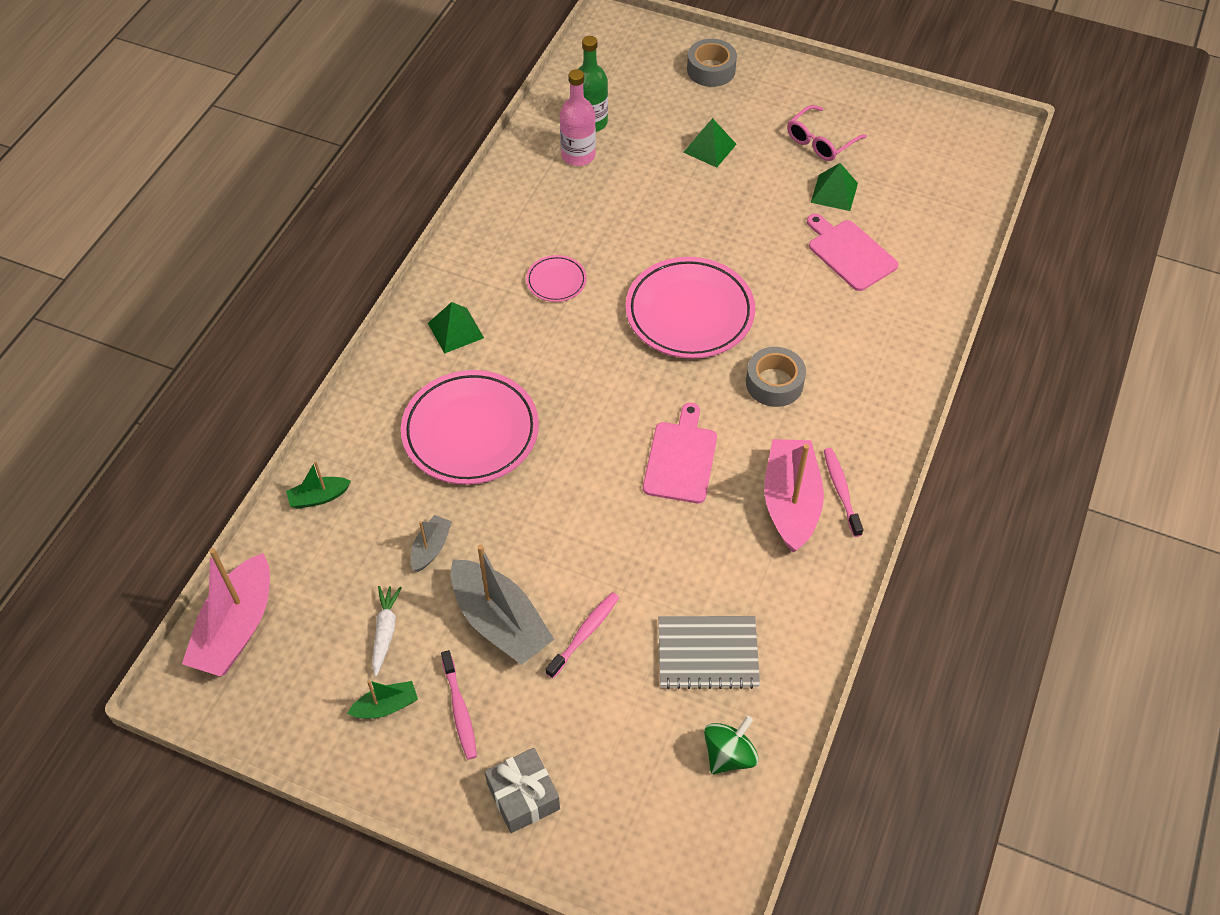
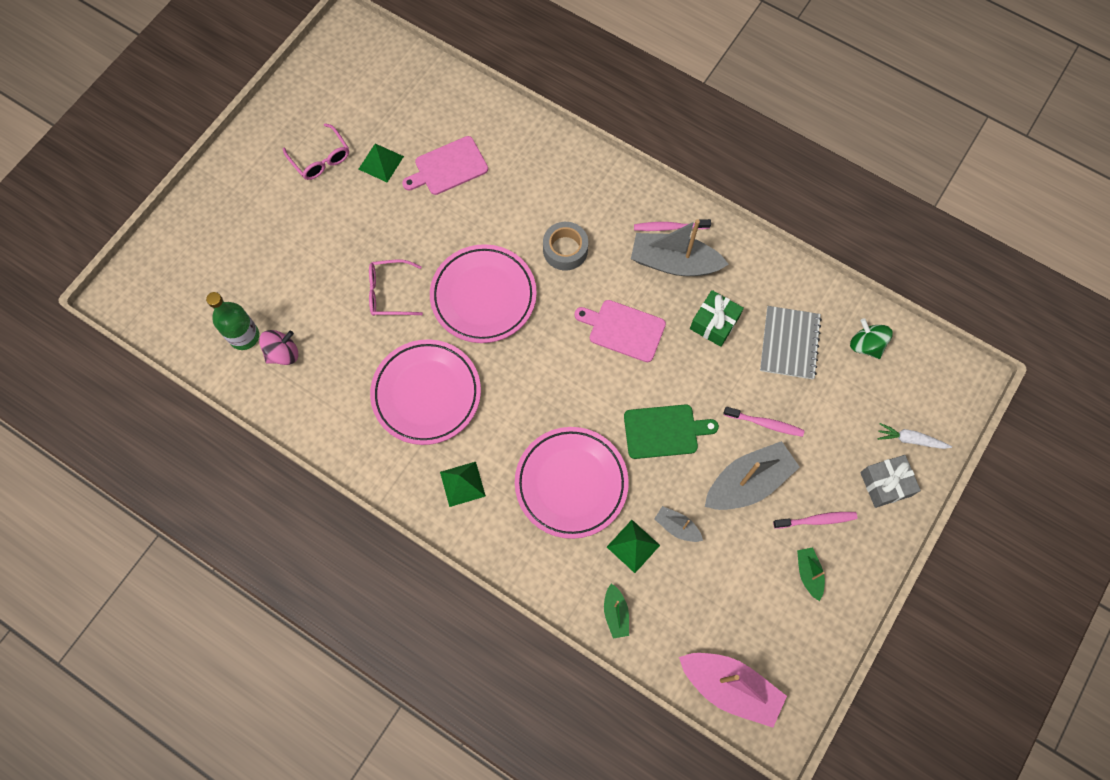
camera: 80 degrees left, 15 degrees up
(385, 631) = (746, 569): white carrot -> white carrot (910, 439)
(553, 519) = (664, 431): none -> green cutting board
(556, 281) = (426, 394): pink plate -> pink plate, size x2.10
(578, 155) = (283, 353): pink bottle -> pink spinning top
(584, 634) = (765, 423): pink toothbrush -> pink toothbrush turned 150 degrees clockwise
(671, 228) = (389, 293): none -> pink glasses
(710, 148) = (304, 245): green pyramid -> green pyramid (633, 546)
(711, 70) = (208, 224): grey tape -> none
(715, 559) = (714, 323): none -> green gift
(791, 502) = (674, 262): pink boat -> grey boat

